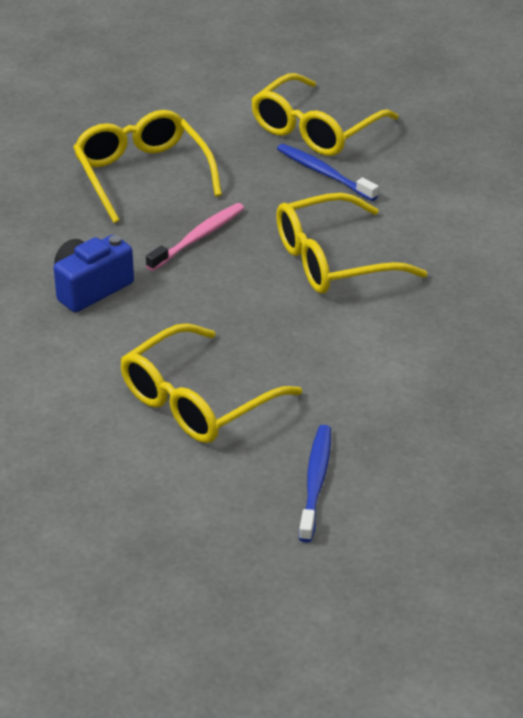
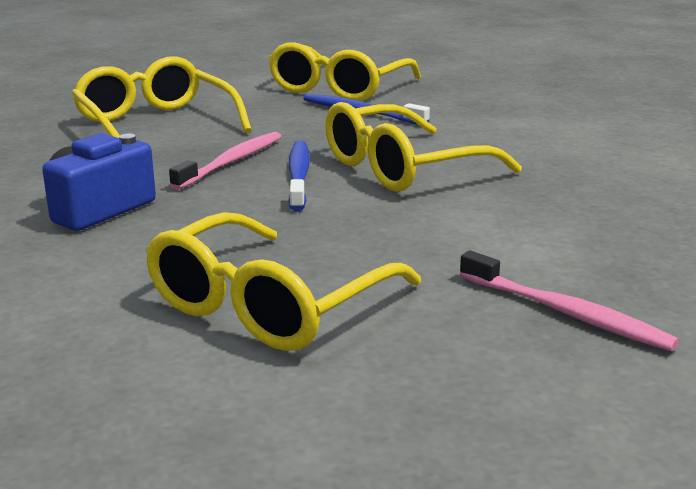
camera: 10 degrees left, 15 degrees down
(315, 482) = (493, 386): blue toothbrush -> blue toothbrush (299, 176)
(387, 430) = (565, 312): none -> pink toothbrush

